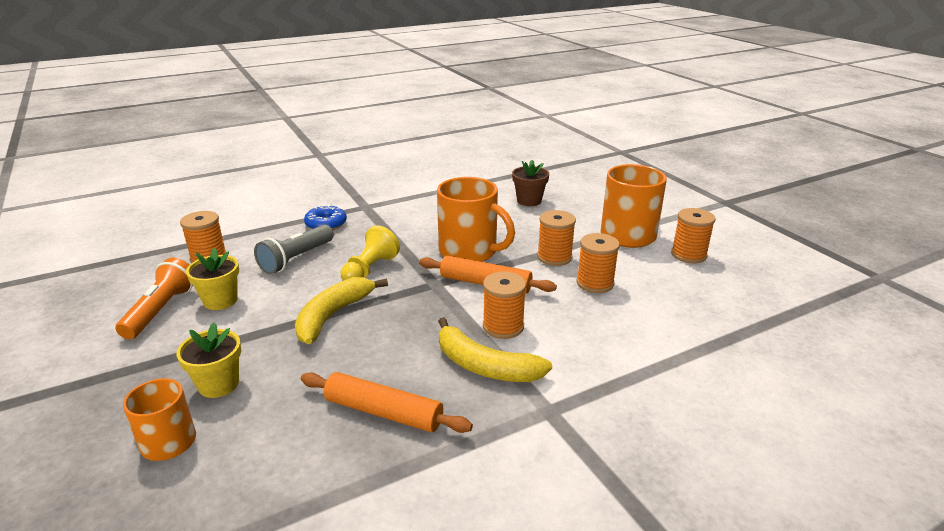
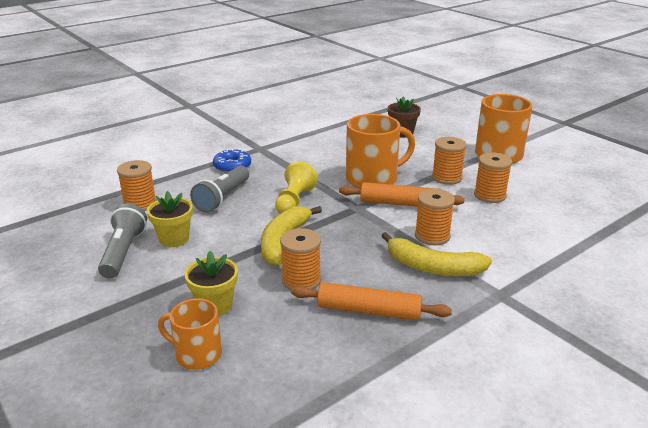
camera: 10 degrees left, 0 degrees up
(161, 310) = (124, 252): orange flashlight -> grey flashlight
(469, 252) = (373, 179): orange mug -> orange mug turned 45 degrees counterclockwise
(688, 255) = (553, 167): orange spool -> orange spool (301, 280)

